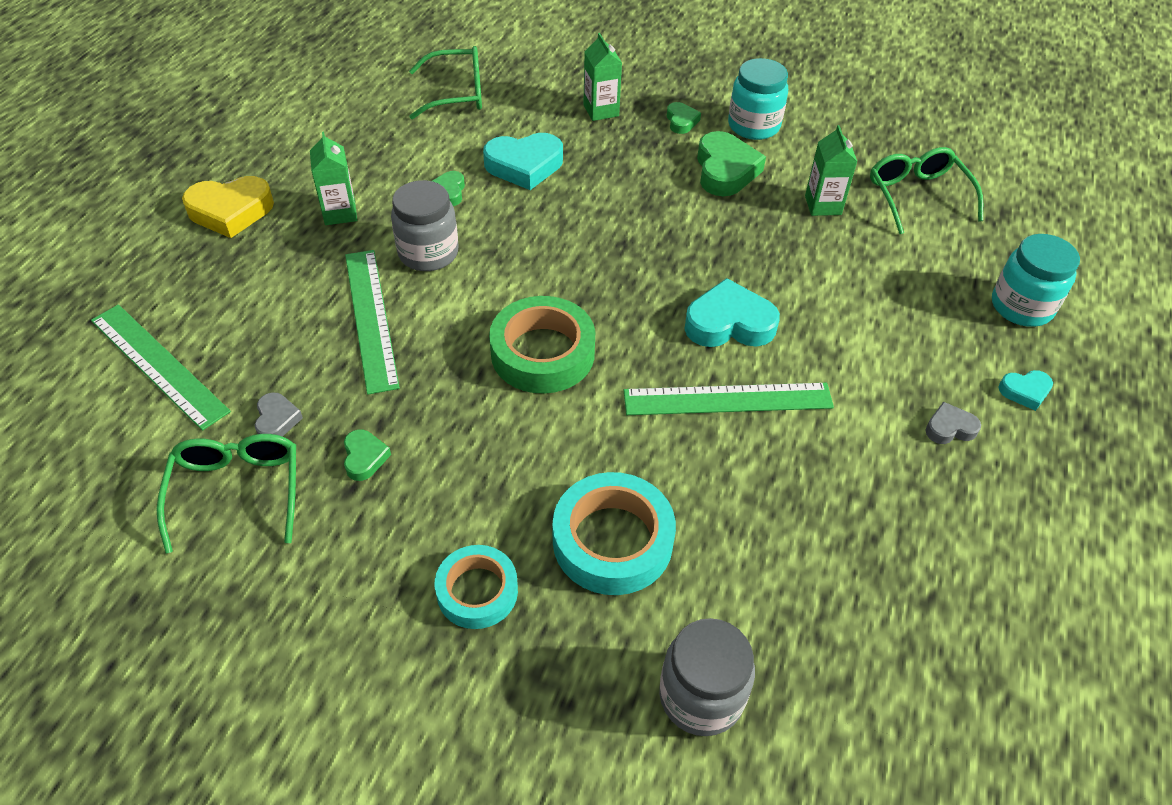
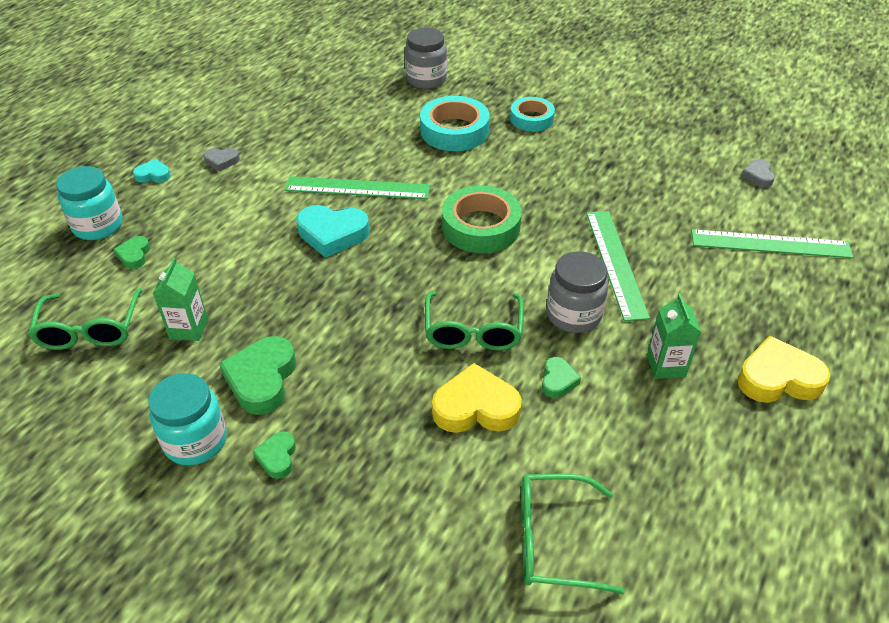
camera: 170 degrees left, 5 degrees down
(158, 365) = (770, 244): green ruler -> green ruler turned 45 degrees counterclockwise
(237, 491) = (679, 169): green glasses -> green glasses (473, 332)
(277, 420) = (668, 203): grey heart -> grey heart (758, 176)
(364, 457) = (603, 178): green heart -> green heart (134, 255)
(524, 166) = (476, 407): turquoise heart -> yellow heart
(601, 110) = (369, 487): green carton -> none

